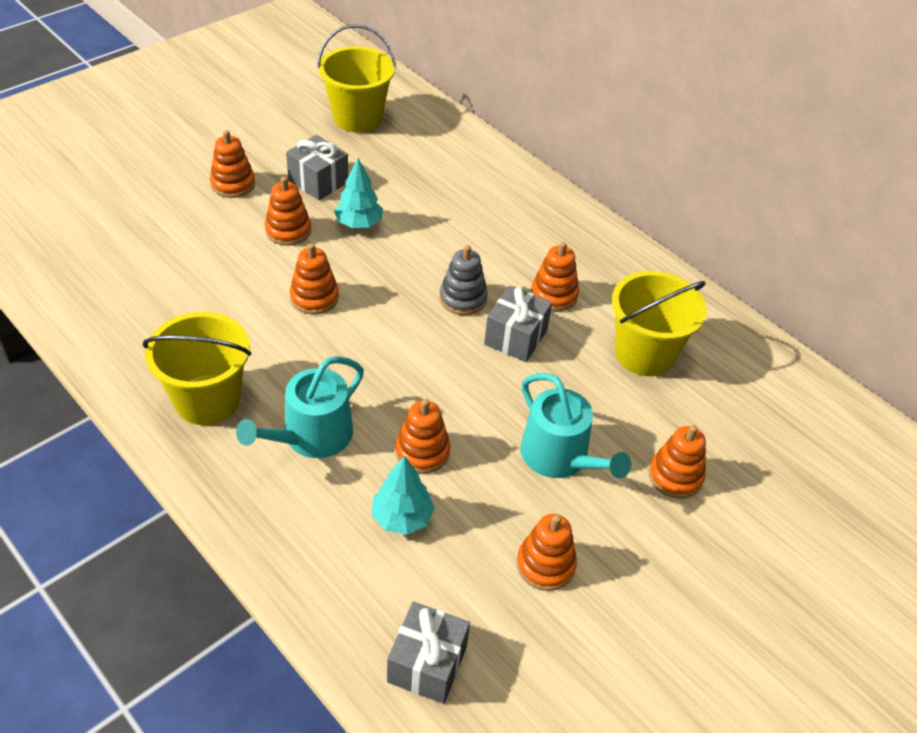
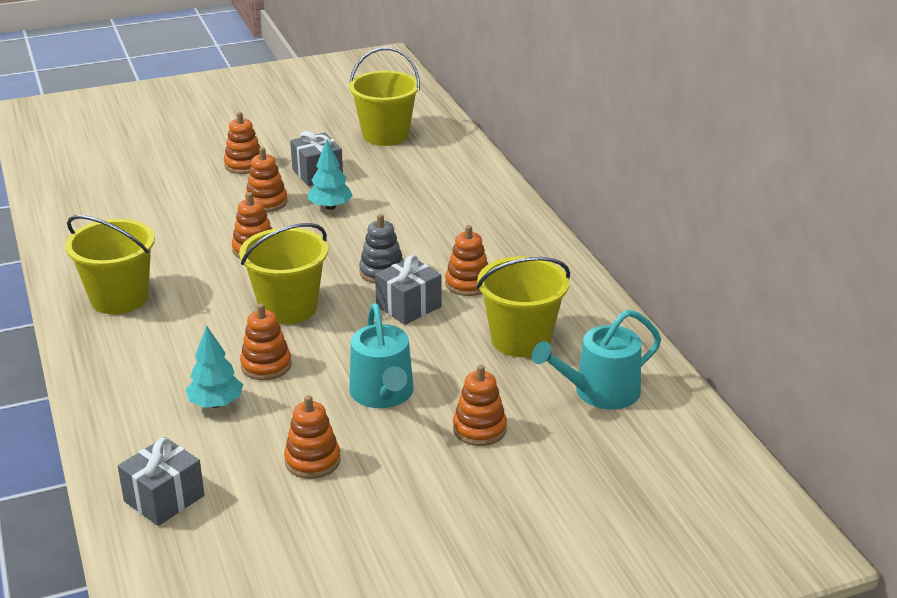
camera: 25 degrees right, 15 degrees down
(311, 436) = (183, 337): turquoise watering can -> turquoise watering can (600, 392)
(398, 368) = (288, 308): none -> yellow bucket

